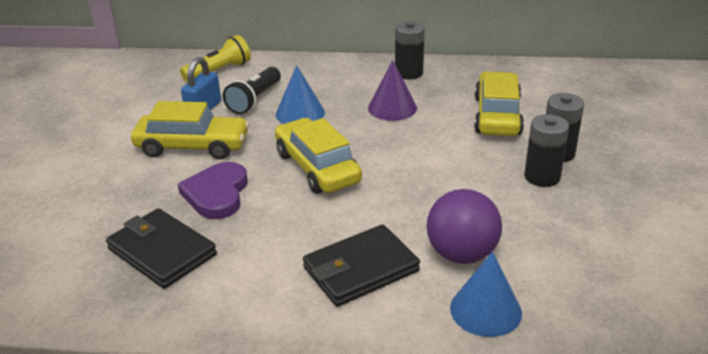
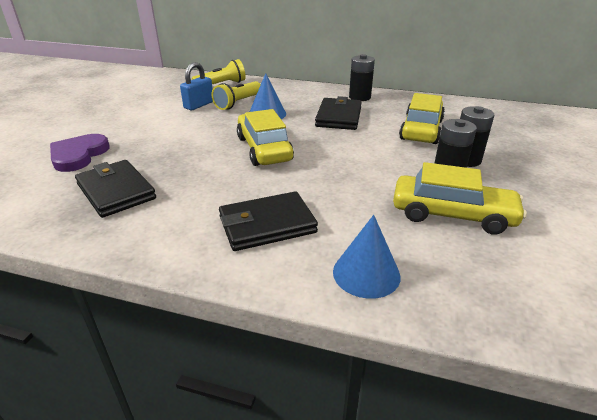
camera: 10 degrees right, 0 degrees up
(192, 146) = (178, 126): yellow car -> yellow car (452, 214)
(217, 194) = (179, 157): purple heart -> purple heart (78, 155)
(254, 100) = (238, 103): black flashlight -> yellow flashlight
(392, 108) = (338, 117): purple cone -> black wallet
(461, 254) = (359, 225): purple ball -> none

